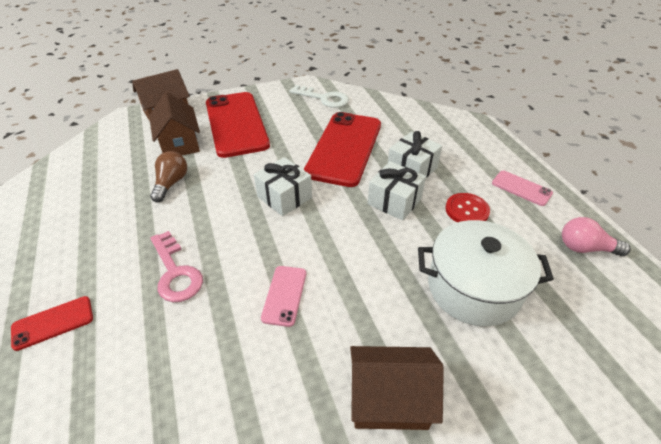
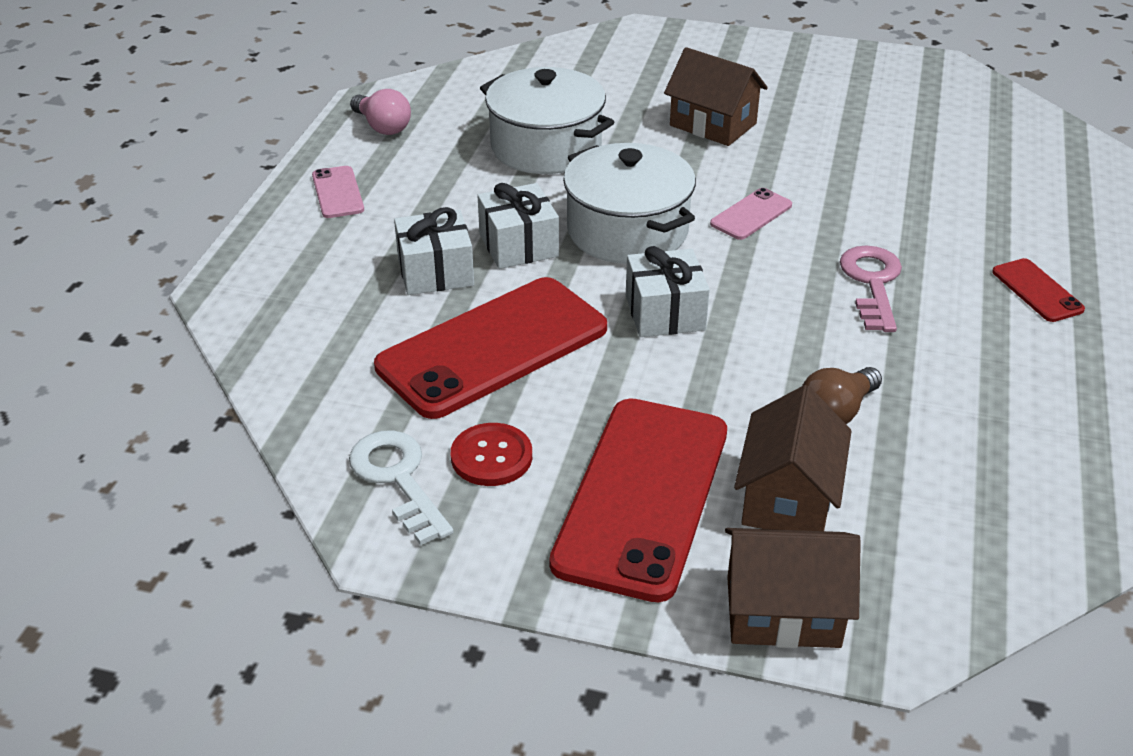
camera: 145 degrees left, 5 degrees down
(53, 323) = (1037, 291): red phone -> red phone turned 60 degrees clockwise
(349, 240) = (627, 231): none -> white pot
(467, 210) = (444, 200): red button -> red button (491, 457)

